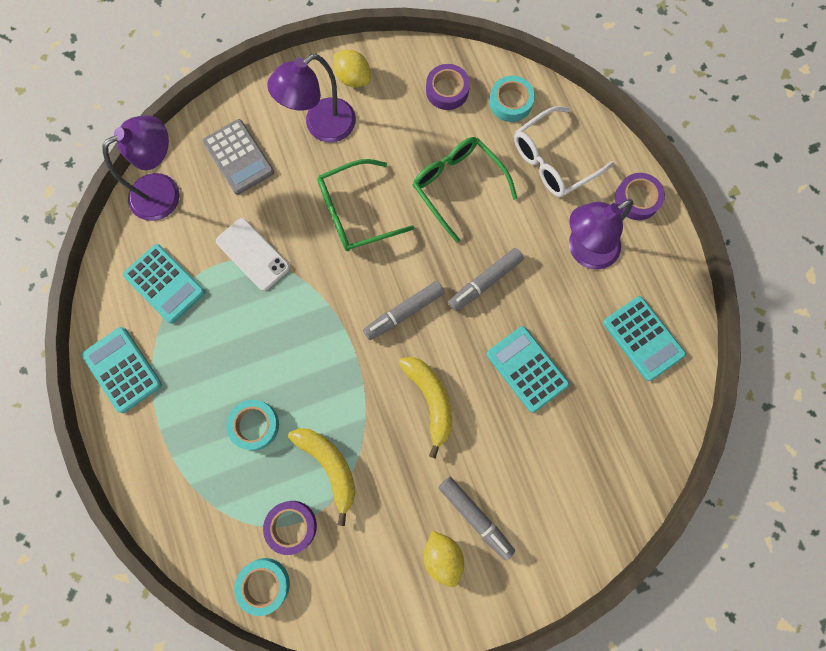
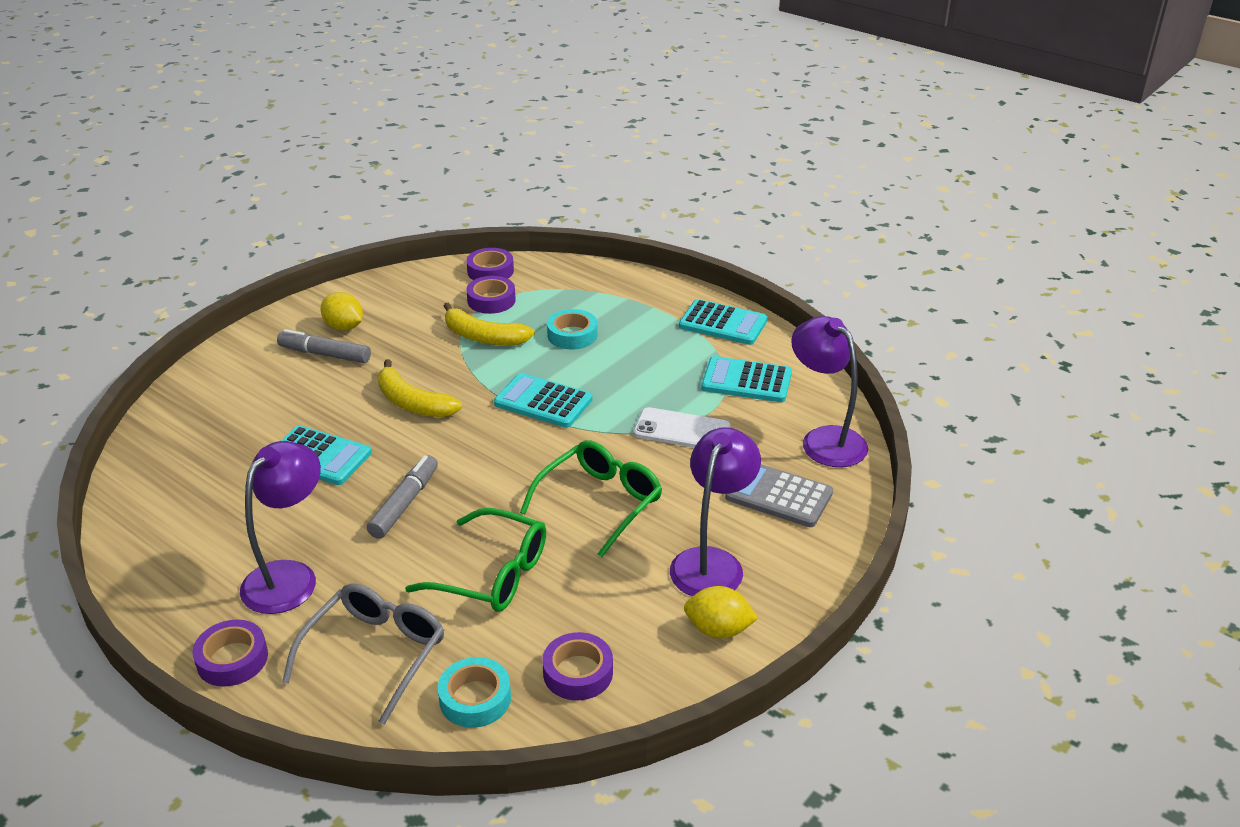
camera: 150 degrees right, 40 degrees down
(165, 191) = (825, 439): purple lamp -> purple lamp turned 120 degrees clockwise
(264, 584) = (490, 271): turquoise tape -> purple tape
(404, 312) = (483, 448): grey marker -> none
(553, 160) = (375, 654): white glasses -> grey glasses
(643, 338) = (185, 527): turquoise calculator -> turquoise calculator (543, 402)

